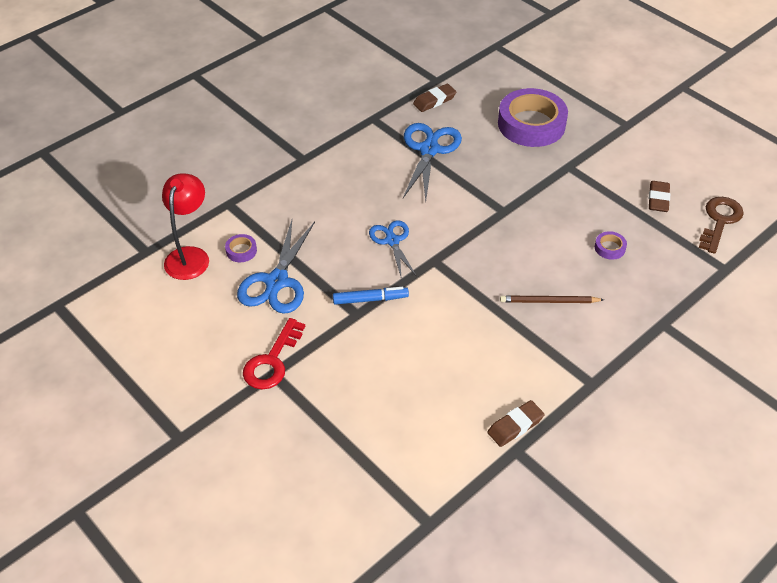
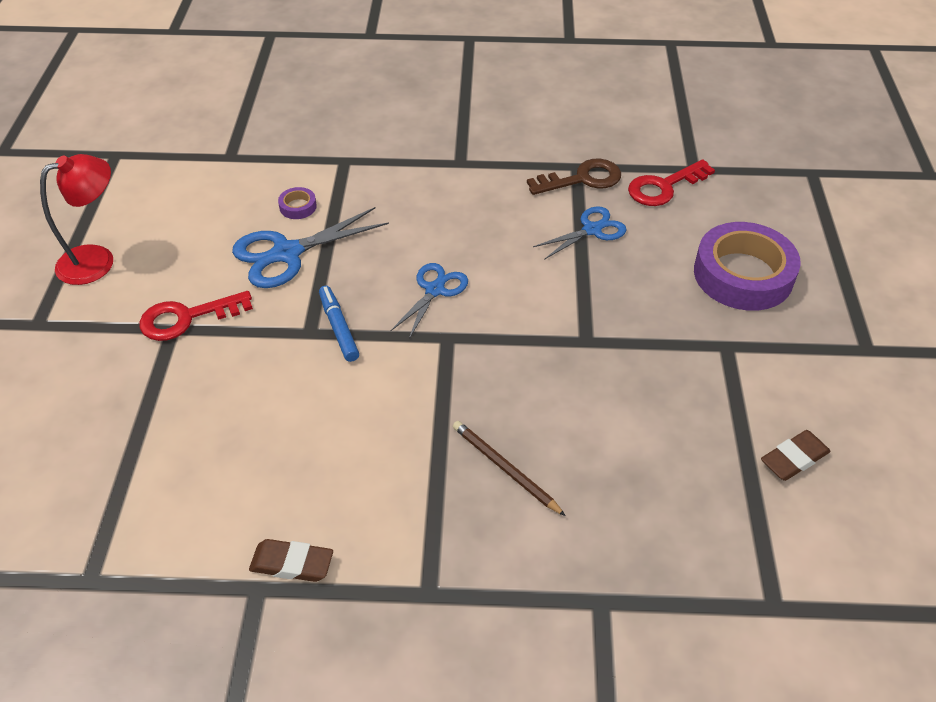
camera: 45 degrees right, 0 degrees up
(190, 256) = (255, 183): red lamp -> red lamp (97, 260)
(370, 299) = (339, 328): blue marker -> blue marker turned 150 degrees counterclockwise
(429, 150) = (592, 230): blue scissors -> blue scissors, size x0.64
(434, 101) = (664, 187): brown eraser -> red key
(609, 248) = (654, 467): purple tape -> none
(719, 221) = (846, 545): brown key -> brown key (582, 179)

